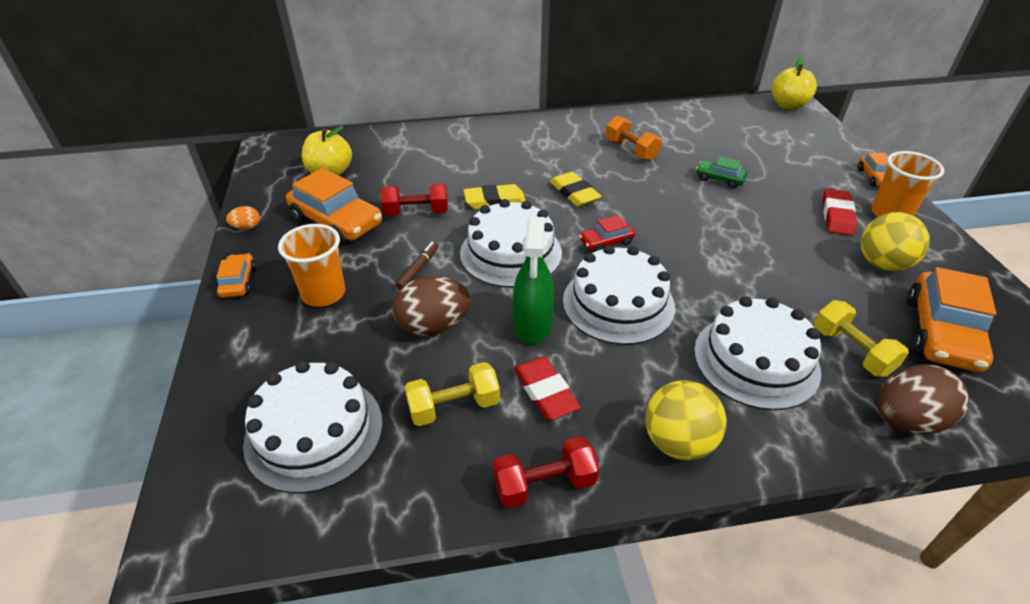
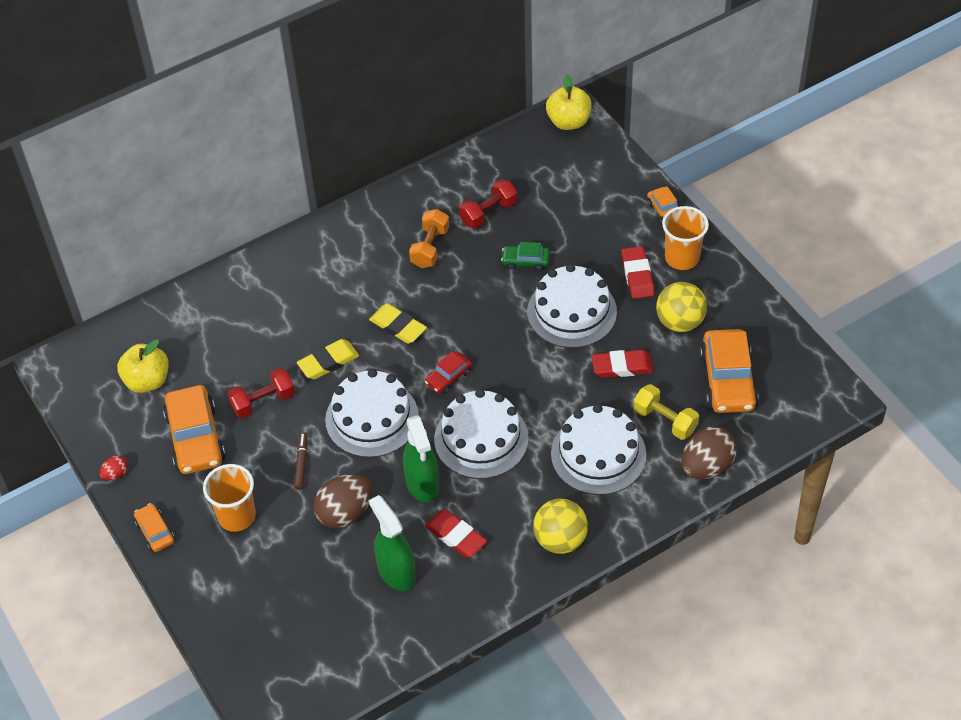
camera: 20 degrees left, 10 degrees up
(247, 227) = (116, 474): orange egg -> red egg
(314, 432) = (308, 627): white cake -> white cake (572, 312)
(337, 221) = (195, 438): orange car -> orange car turned 60 degrees clockwise
(454, 406) = (396, 572): yellow dumbbell -> green spray bottle
(544, 484) = (483, 602): red dumbbell -> red dumbbell (488, 213)
(631, 150) = (430, 247): orange dumbbell -> orange dumbbell turned 75 degrees clockwise
(805, 285) = (622, 367): none -> red eraser

